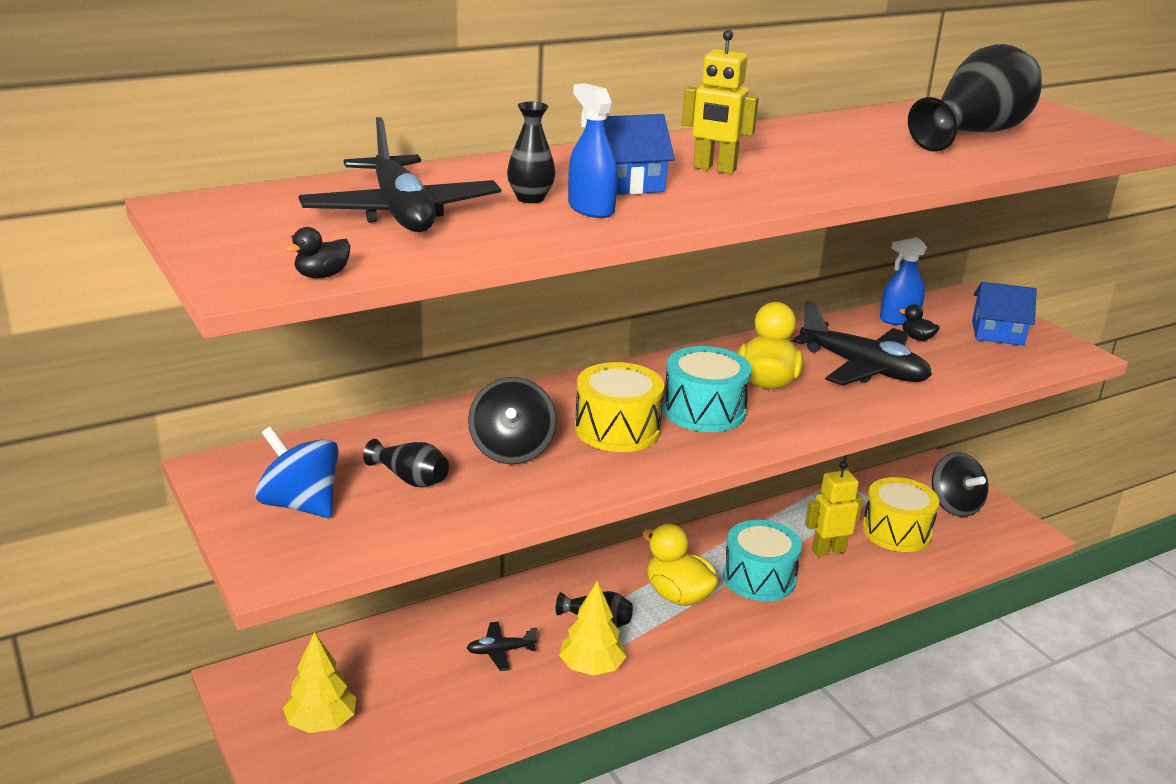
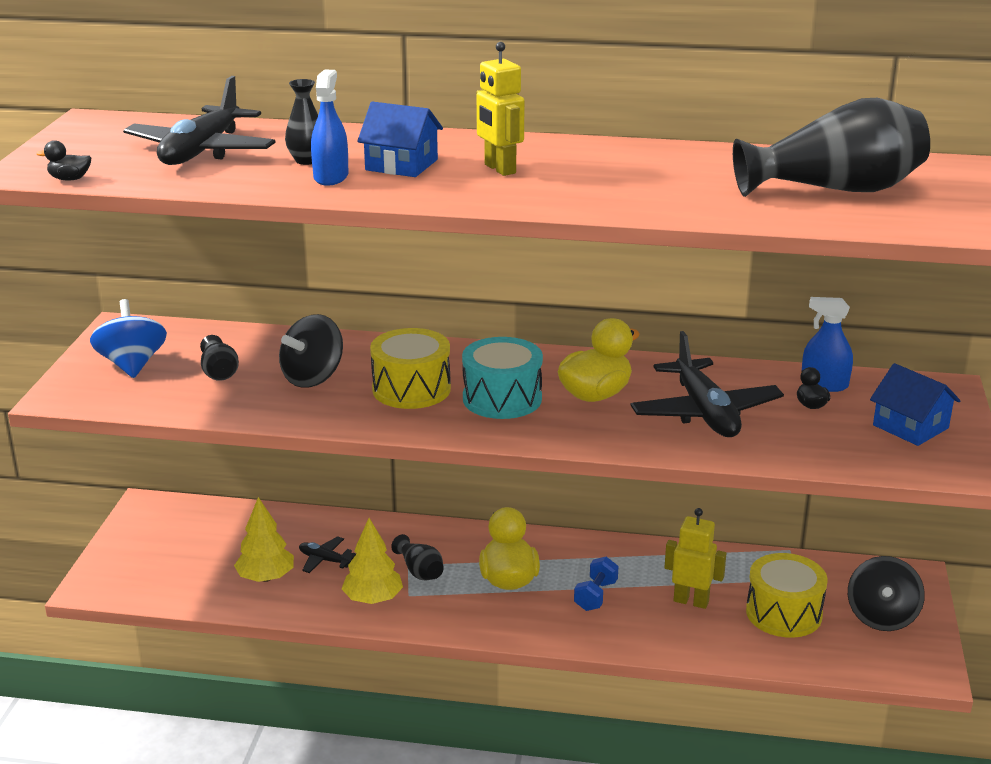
camera: 40 degrees right, 0 degrees up
(321, 722) = (158, 552): yellow tree -> yellow tree (266, 577)
(759, 578) = (595, 596): turquoise drum -> blue dumbbell

